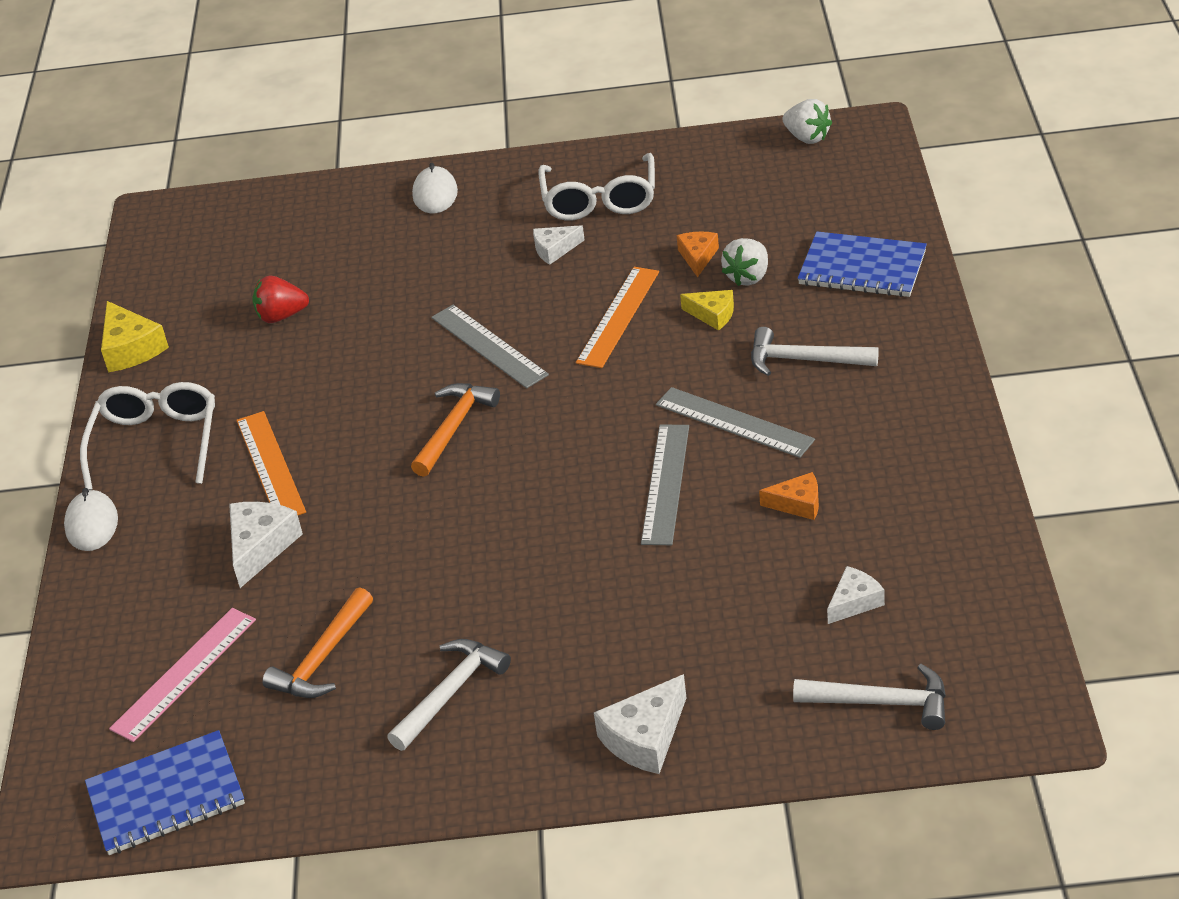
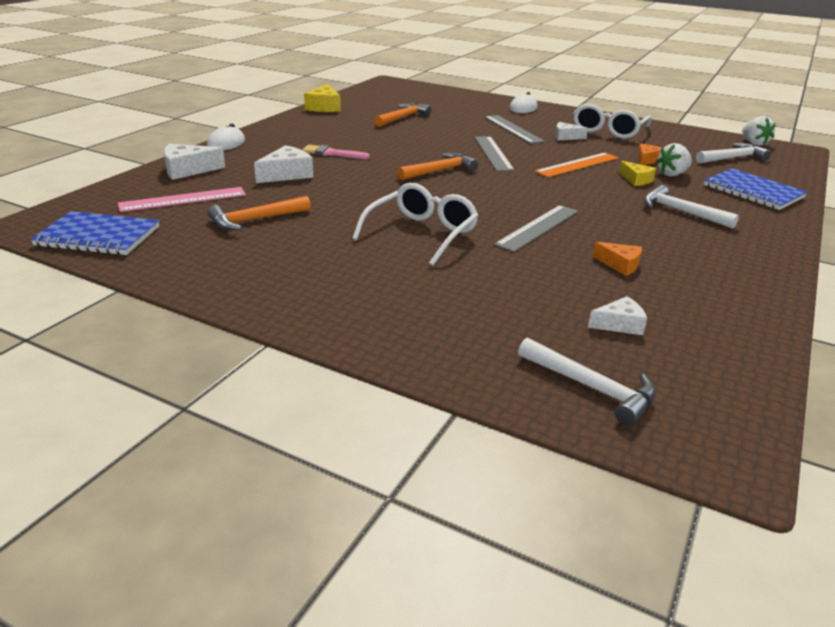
camera: 25 degrees right, 10 degrees down
(156, 443) = (292, 132): white glasses -> white glasses (421, 234)
(270, 465) = (332, 153): orange ruler -> pink brush
(281, 316) = (403, 117): red strawberry -> orange hammer
(451, 692) = (301, 259): white hammer -> white hammer (732, 158)
(645, 737) = (391, 329): white cheese -> white cheese (188, 170)
(734, 422) = (609, 219): grey ruler -> grey ruler (513, 129)

